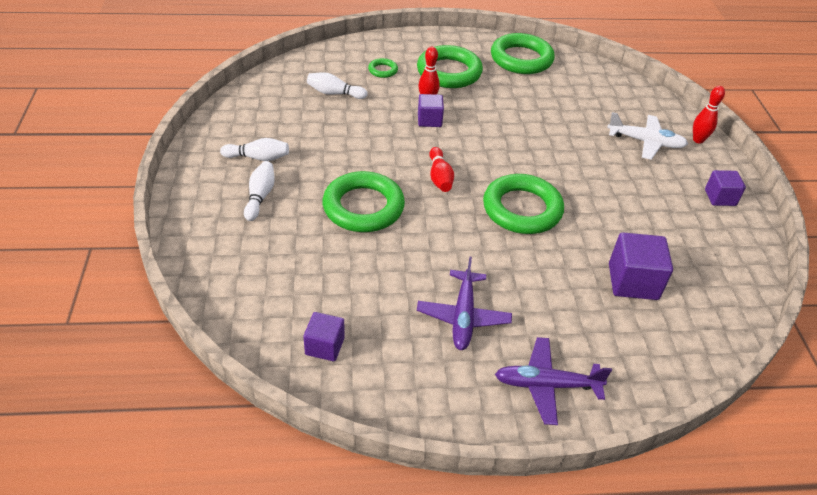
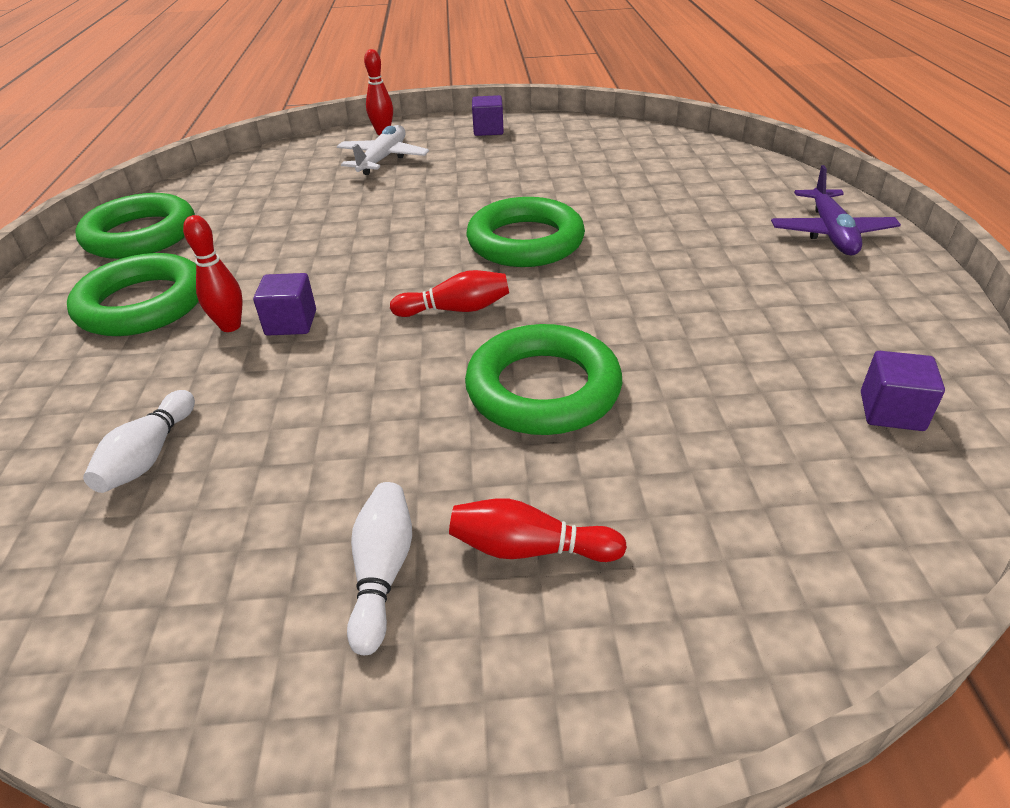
camera: 85 degrees left, 5 degrees down
(260, 196) = (530, 548): white bowling pin -> red bowling pin
(383, 70) = (91, 386): green ring -> none
(463, 316) = (755, 286): purple plane -> none
(633, 281) = (640, 180): purple cube -> none

